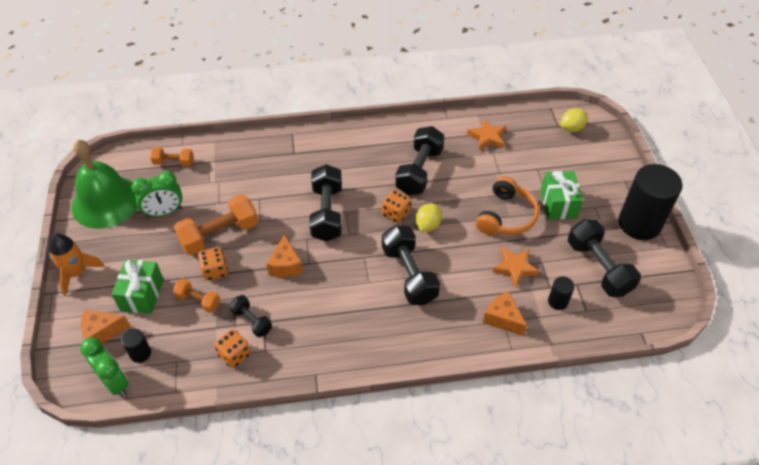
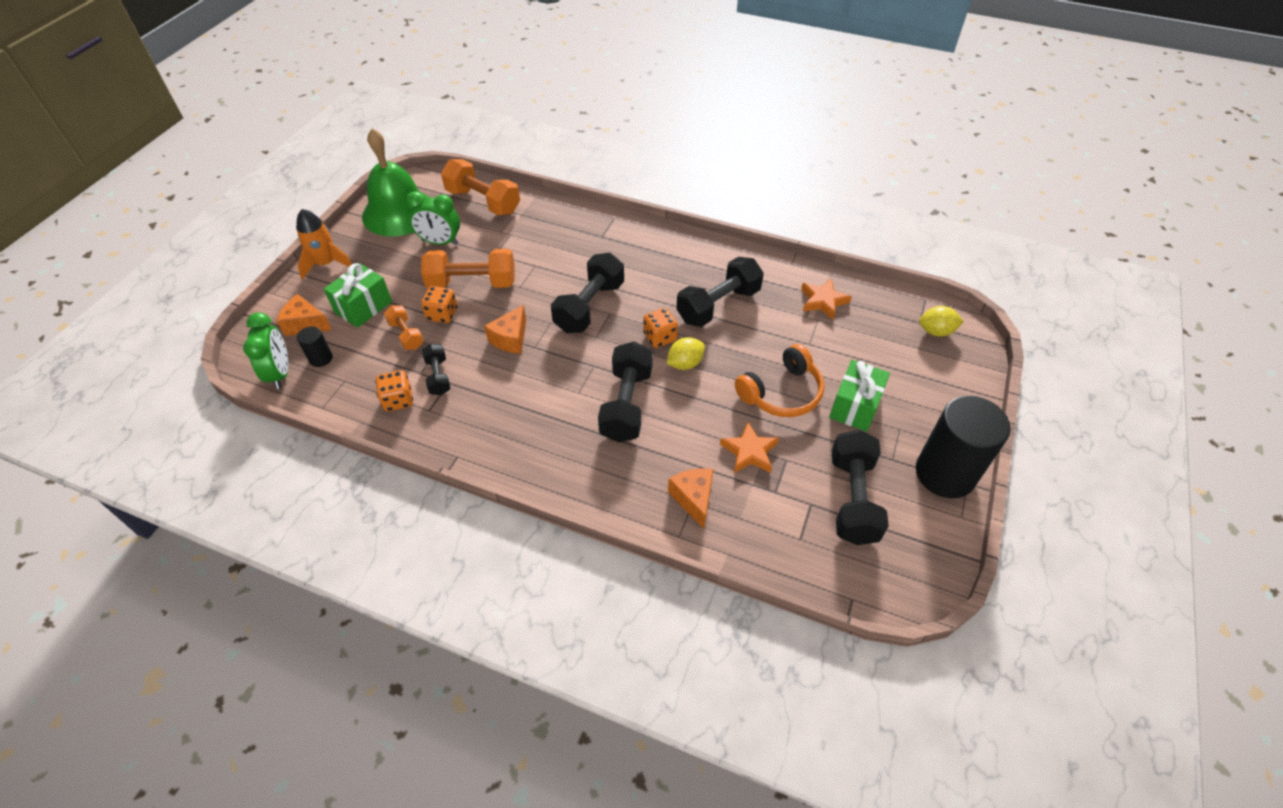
camera: 30 degrees right, 0 degrees up
(174, 162) = (483, 201): orange dumbbell -> orange dumbbell, size x1.81
(557, 301) = (773, 512): black cylinder -> none

